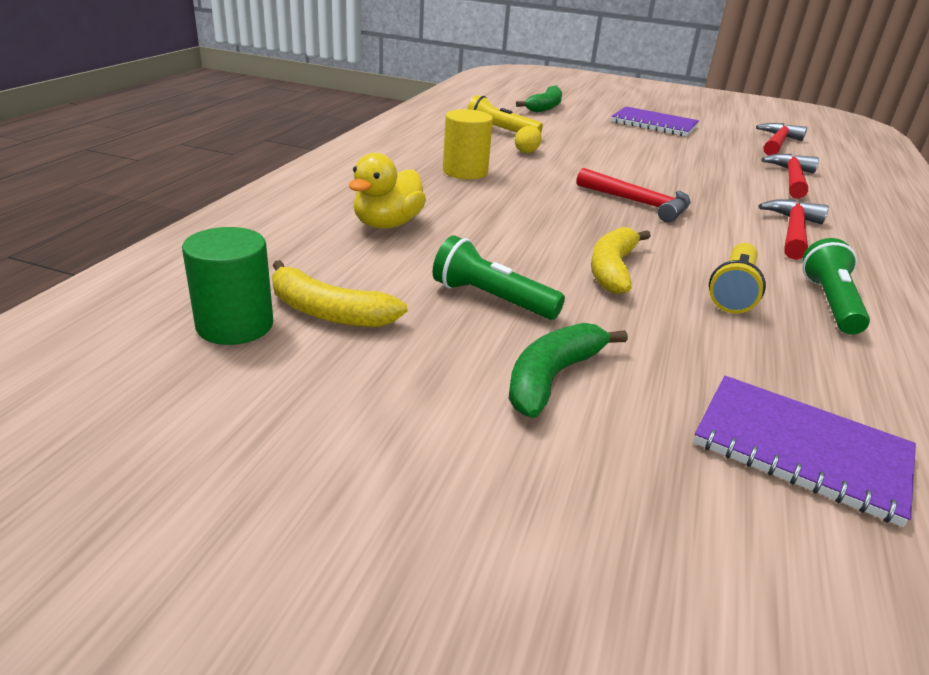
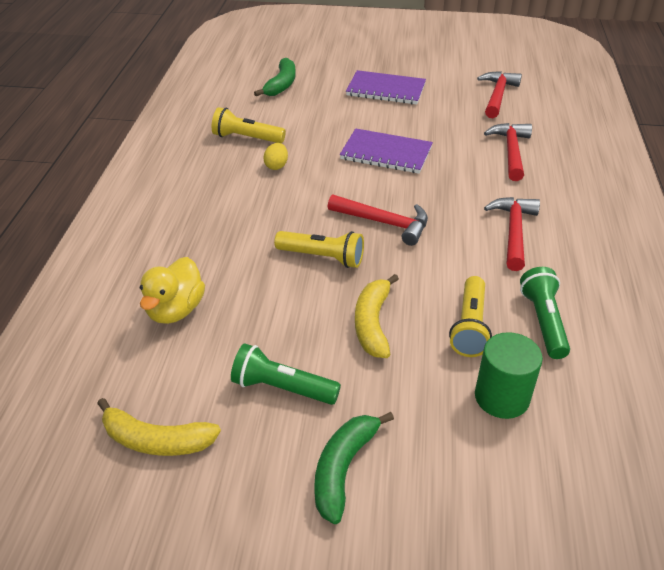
camera: 10 degrees left, 10 degrees up
(235, 325) = (86, 477): green cylinder -> green cylinder (501, 397)
(465, 172) = (227, 213): yellow cylinder -> none
(562, 215) = (322, 257): none -> yellow flashlight
(801, 450) = (524, 496): purple notebook -> purple notebook (386, 153)

